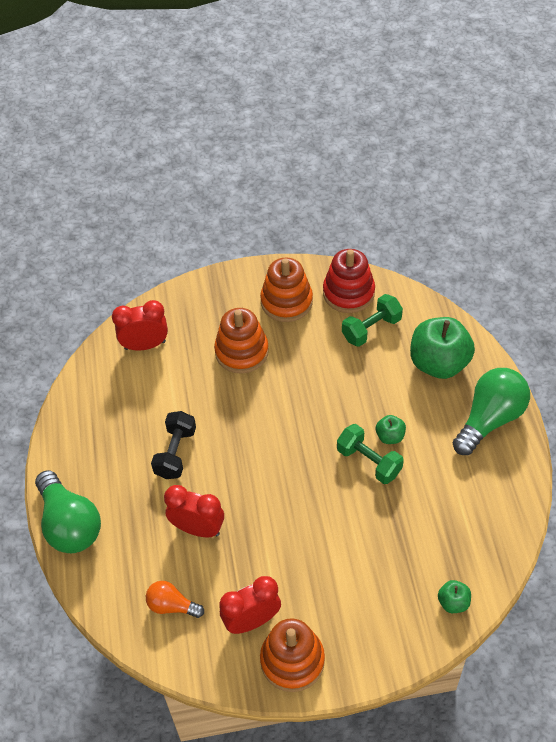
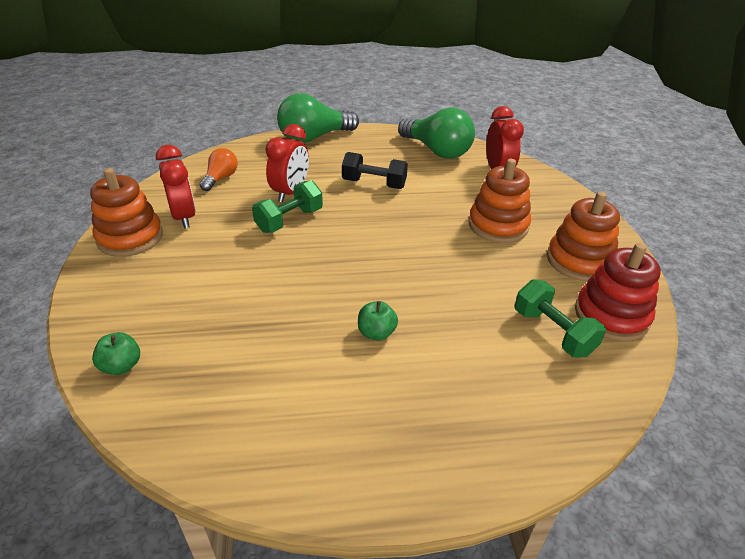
camera: 90 degrees right, 15 degrees down
(369, 461) = (342, 310): green dumbbell -> green dumbbell (289, 220)
(439, 363) = (502, 401): green apple -> none
(489, 419) = (397, 454): green light bulb -> green light bulb (437, 151)

